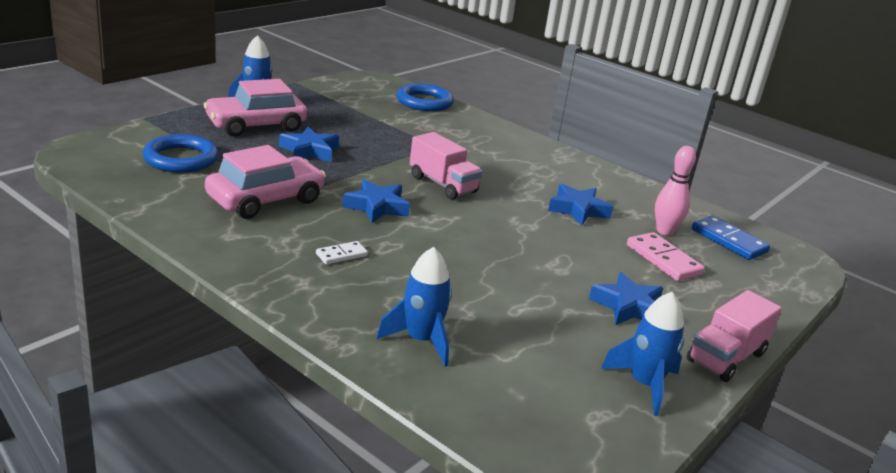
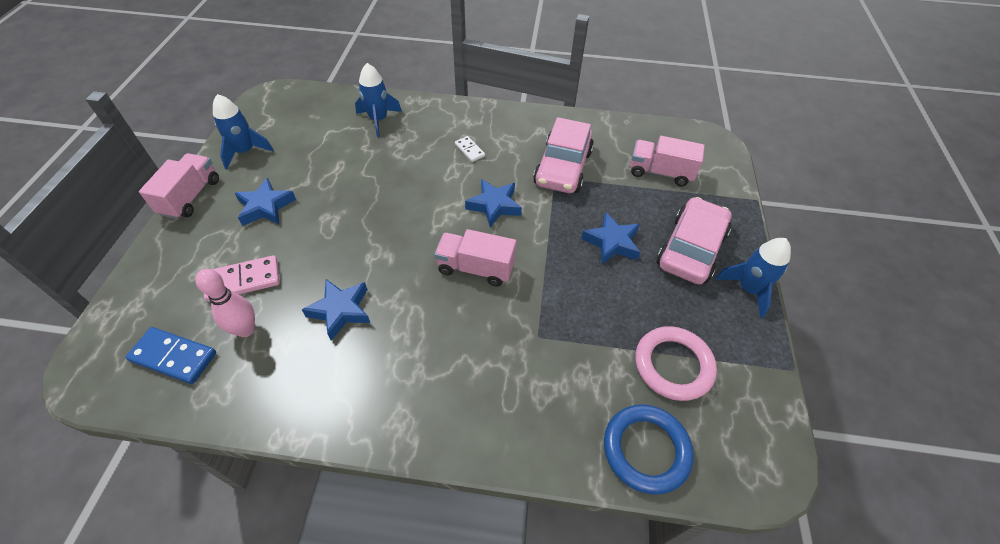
camera: 150 degrees right, 25 degrees up
(181, 159) = (660, 172): blue ring -> pink truck
(341, 255) = (469, 150): white domino -> white domino turned 60 degrees counterclockwise
(363, 108) = (673, 365): none -> pink ring
(663, 259) = (243, 280): pink domino -> pink domino turned 45 degrees counterclockwise

